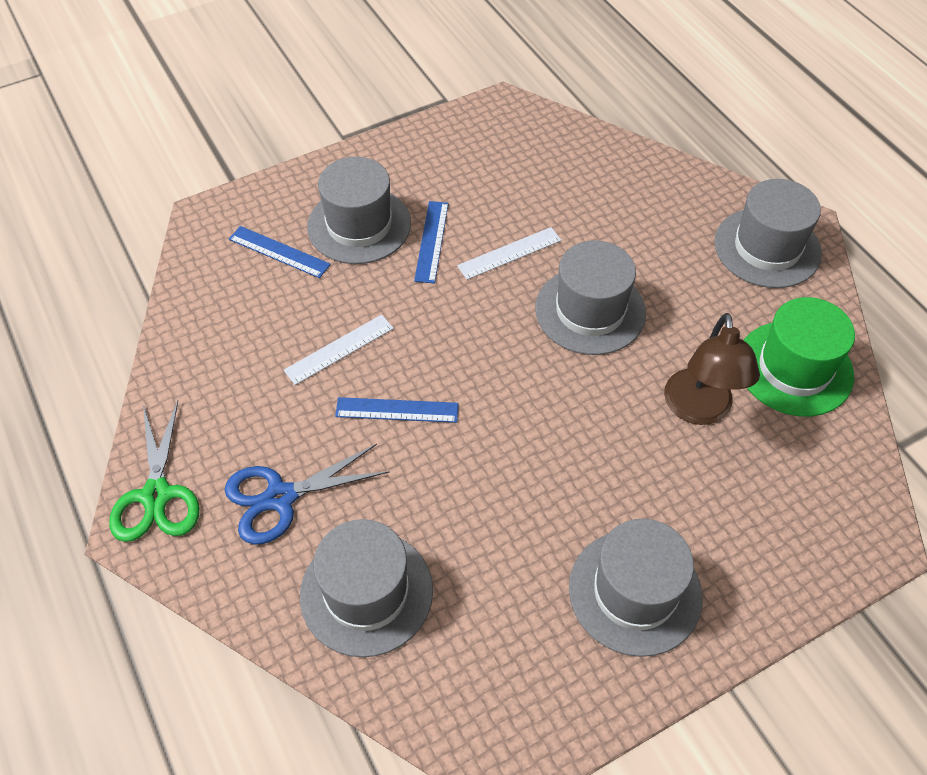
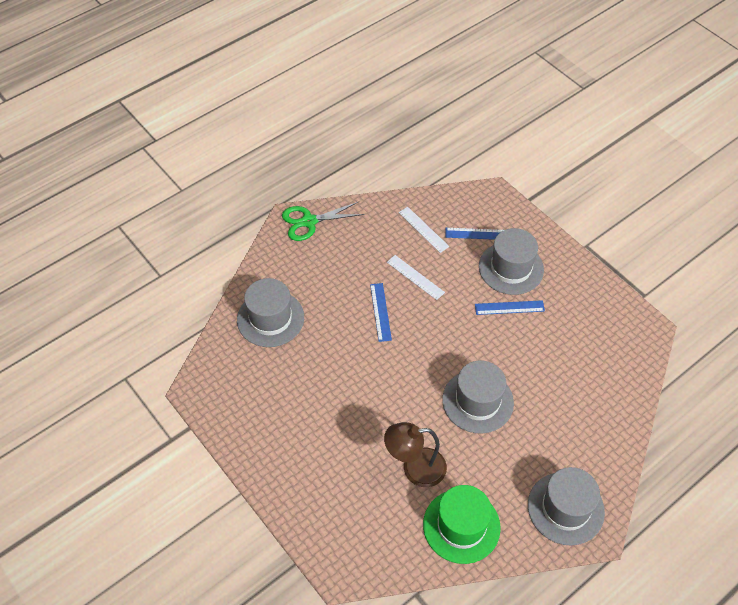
camera: 80 degrees right, 0 degrees up
(279, 252) = (478, 234): blue ruler -> blue ruler turned 75 degrees clockwise
(280, 497) = (317, 271): blue scissors -> none
(509, 253) = (512, 351): white ruler -> white ruler (423, 229)
(635, 592) = (288, 441): grey hat -> none

